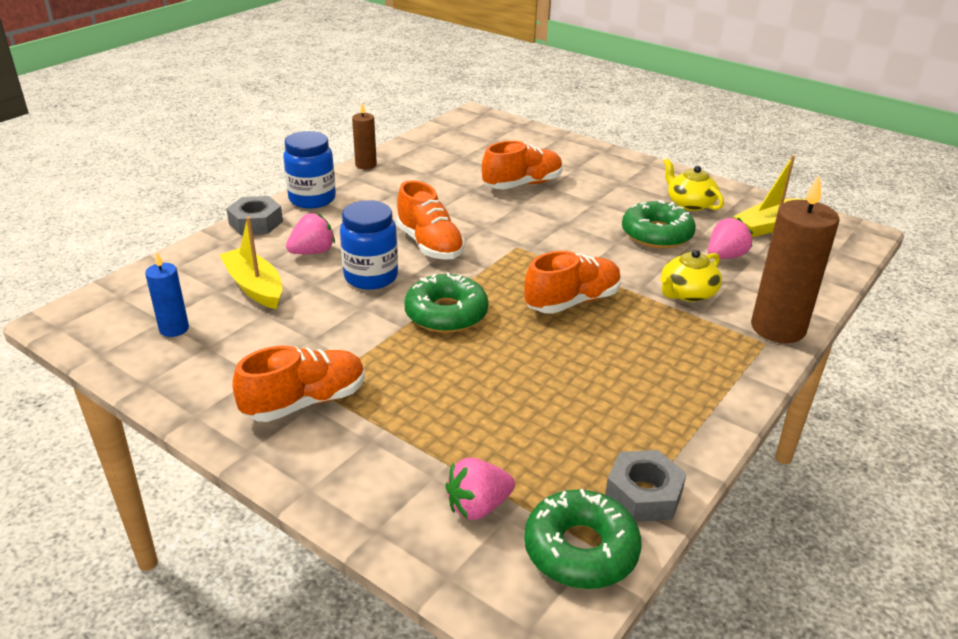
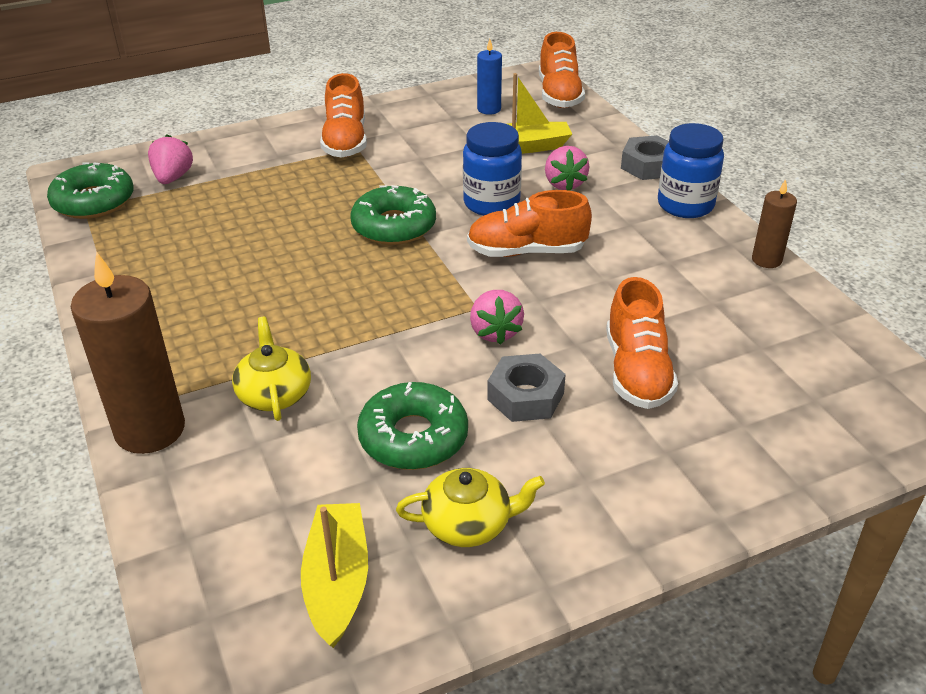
camera: 120 degrees right, 5 degrees up
(572, 301) = (341, 304): orange shoe -> orange shoe (559, 95)
(643, 494) = (94, 242): grey nut -> grey nut (525, 396)
(725, 256) = (309, 474): pink strawberry -> pink strawberry (495, 332)

